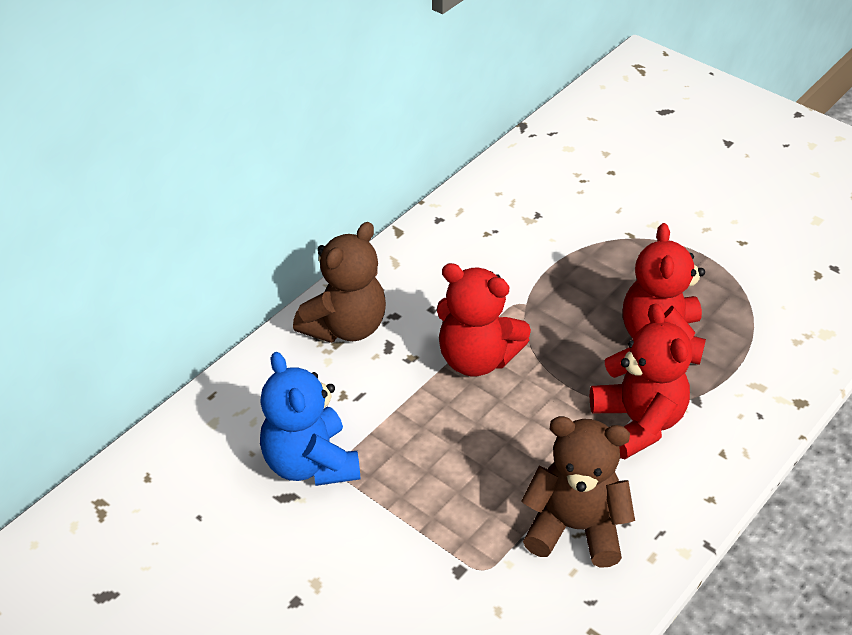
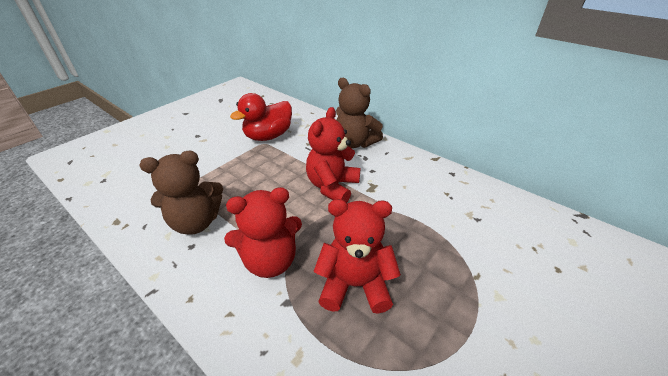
camera: 90 degrees right, 5 degrees down
(310, 463) = (268, 136): blue teddy bear -> red duck
(575, 528) = (196, 222): brown teddy bear -> brown teddy bear turned 60 degrees clockwise

